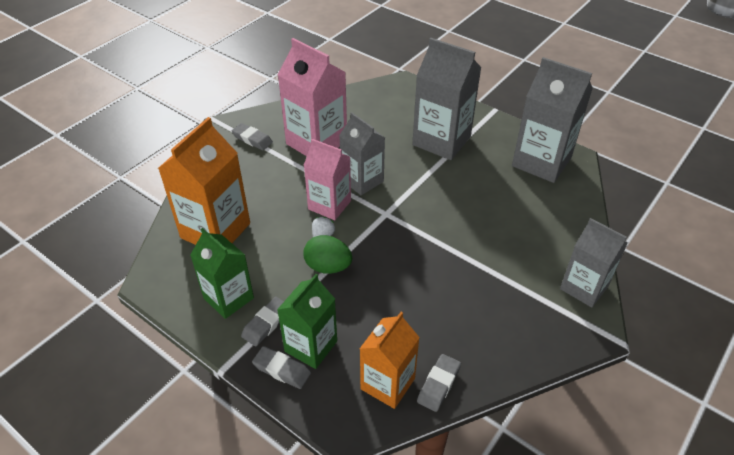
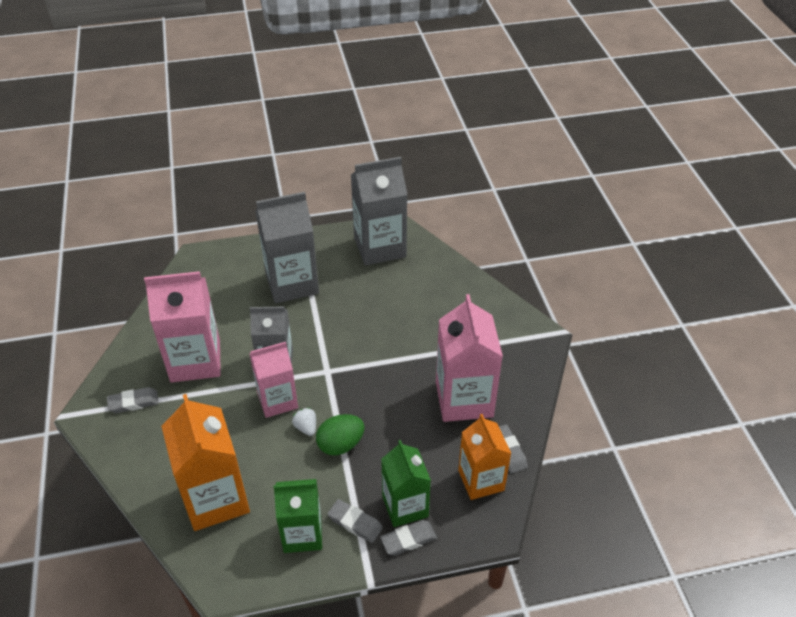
camera: 50 degrees left, 0 degrees up
(266, 323) = (355, 523): grey eraser -> grey eraser turned 45 degrees counterclockwise
(457, 316) = (464, 399): none -> pink carton
(584, 287) = (507, 315): grey carton -> none

